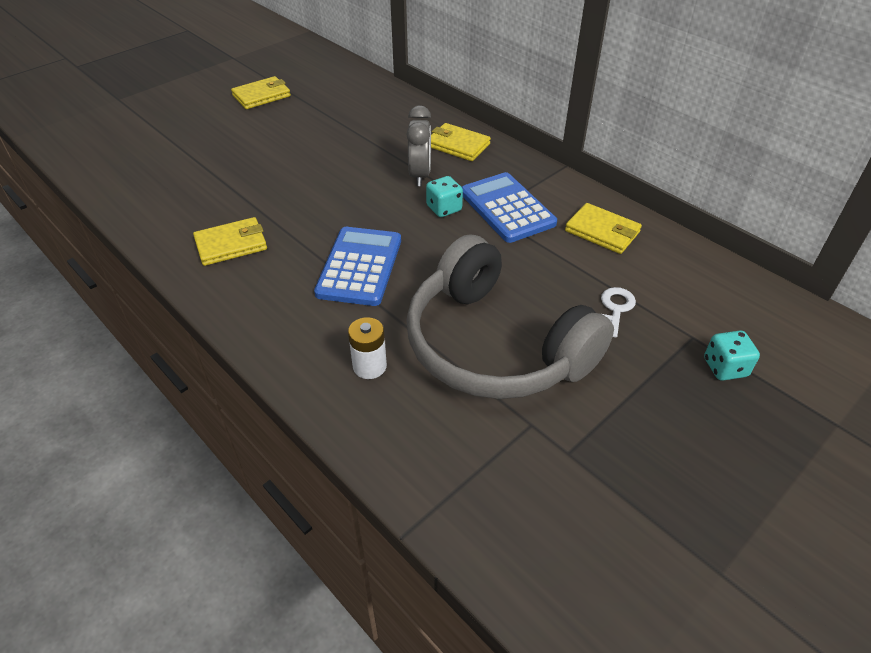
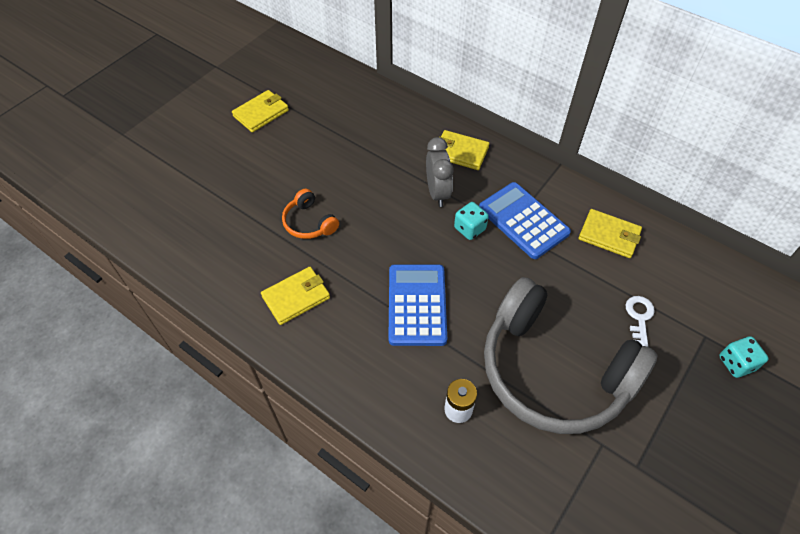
camera: 10 degrees left, 10 degrees up
(272, 185) = (309, 222): none -> orange headphones

